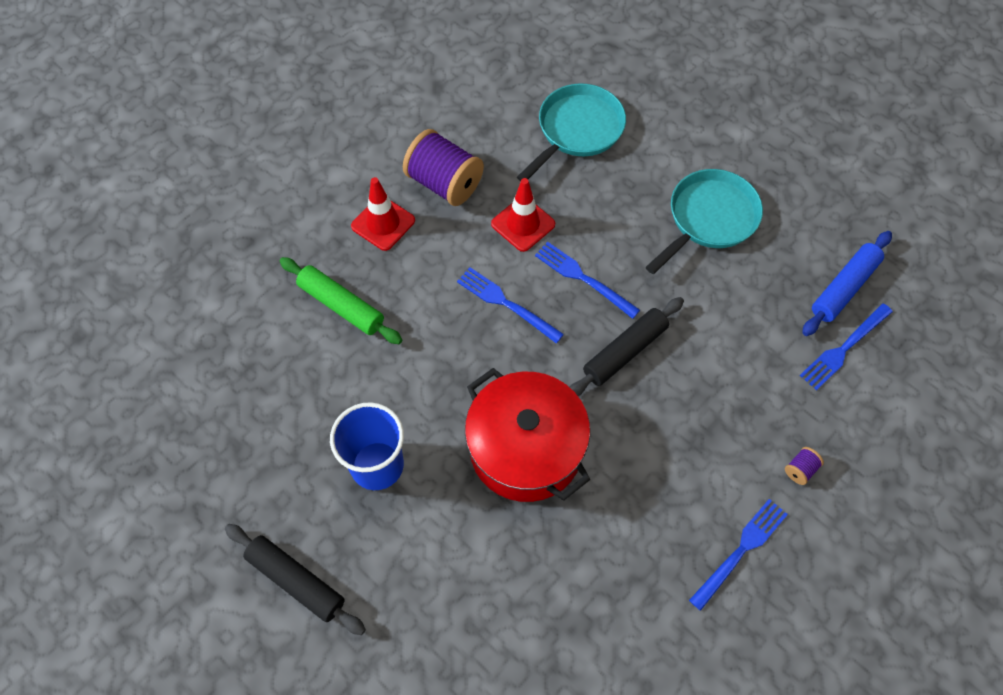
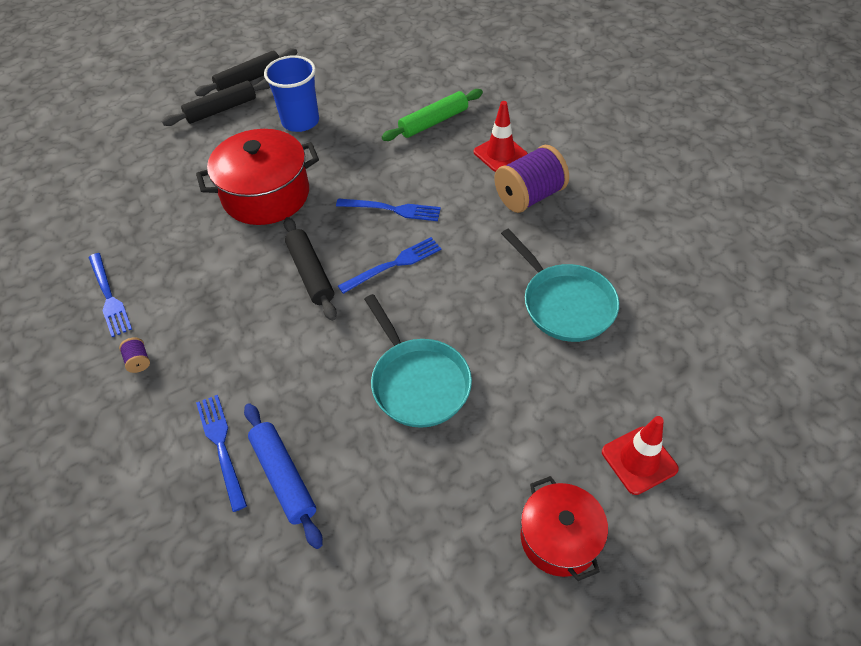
camera: 110 degrees right, 10 degrees down
(376, 588) = (221, 109): none -> black rolling pin
(505, 303) = (393, 209): blue fork -> blue fork turned 45 degrees clockwise
(523, 224) = (467, 237): red traffic cone -> red traffic cone (639, 460)
(793, 99) = (559, 538): none -> red pot

